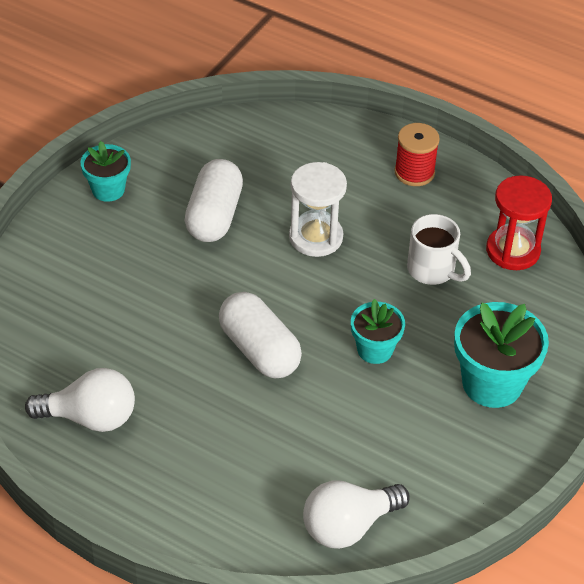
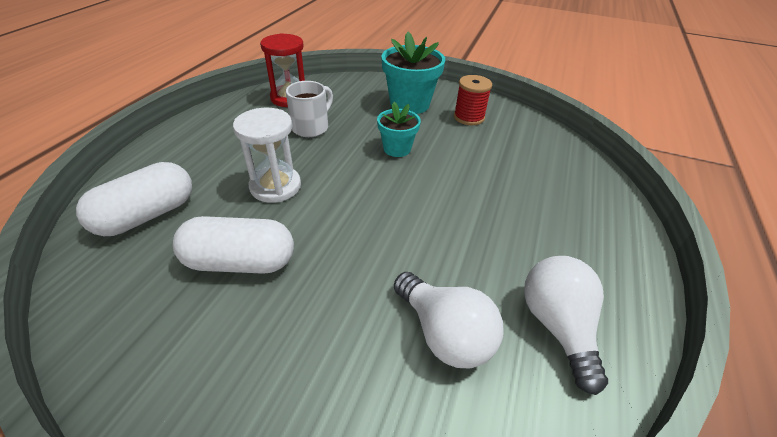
camera: 100 degrees left, 5 degrees down
(108, 190) = (173, 390): turquoise flower pot -> none
(259, 350) = (418, 208): white capsule -> white capsule (147, 215)
(348, 526) = (554, 152): white light bulb -> white light bulb (444, 334)
(414, 172) = (198, 139): red spool -> red spool (469, 117)

